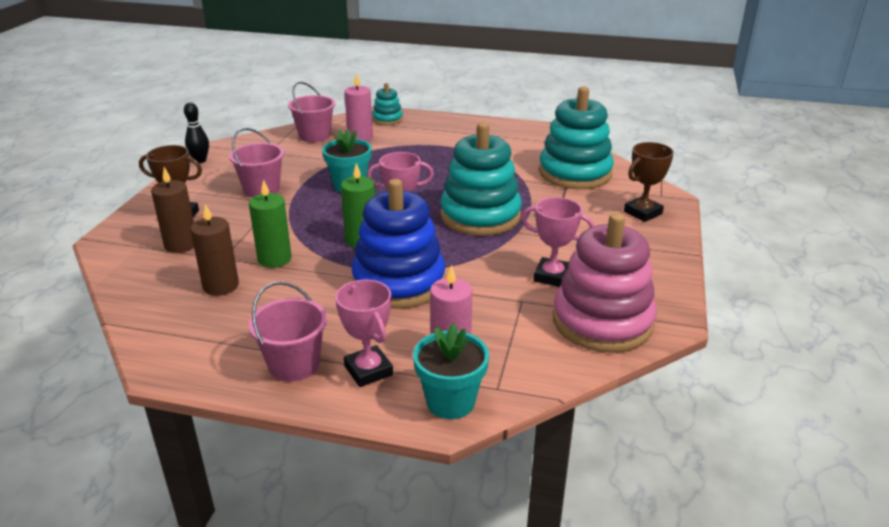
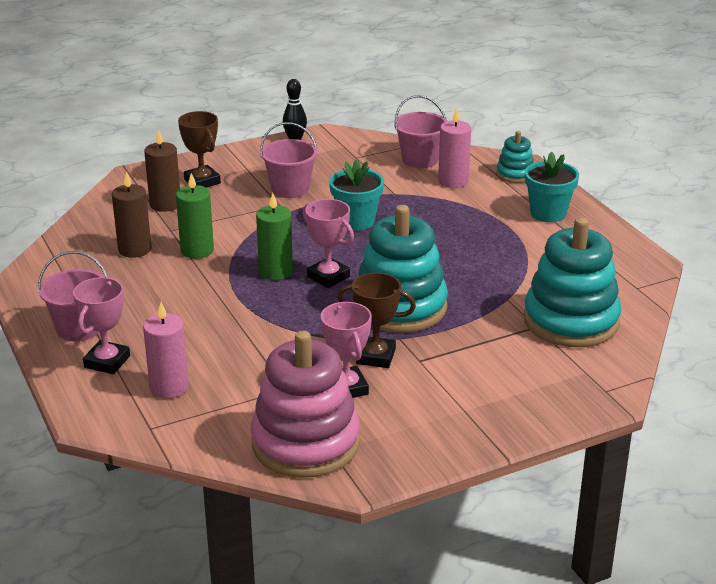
camera: 50 degrees right, 0 degrees up
(399, 282) = (237, 319): blue stacking toy -> none
(450, 402) = (110, 414): turquoise flower pot -> turquoise flower pot (548, 213)
(643, 213) = (546, 393): brown trophy -> brown trophy (375, 356)

